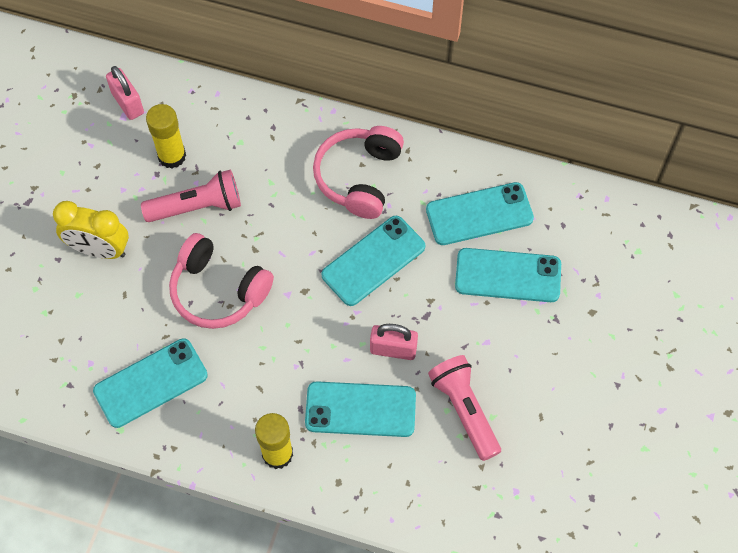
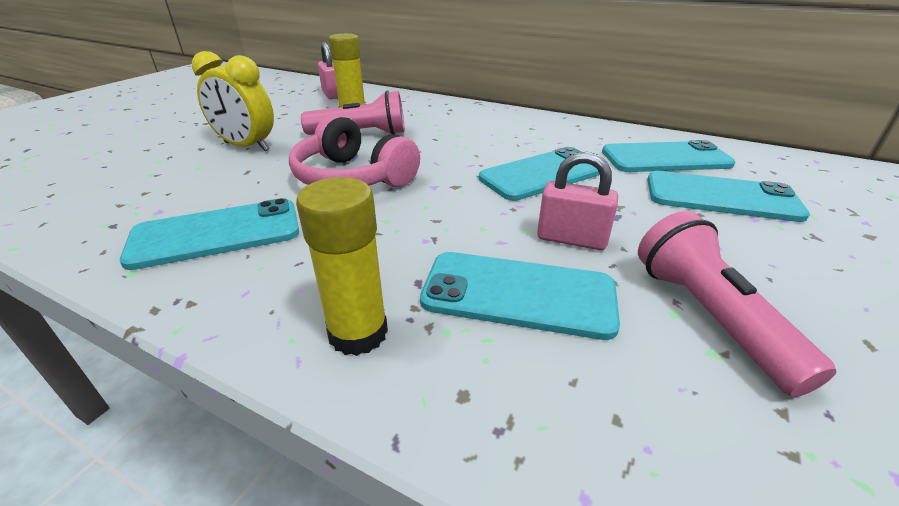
camera: 10 degrees right, 30 degrees down
(359, 177) = (528, 132): pink headphones -> none

